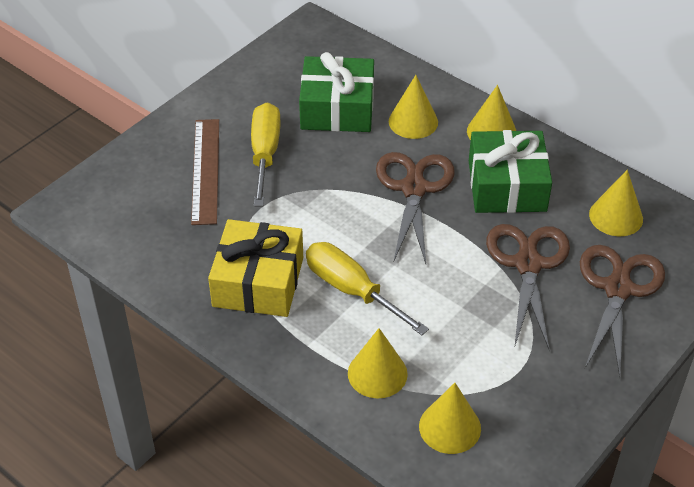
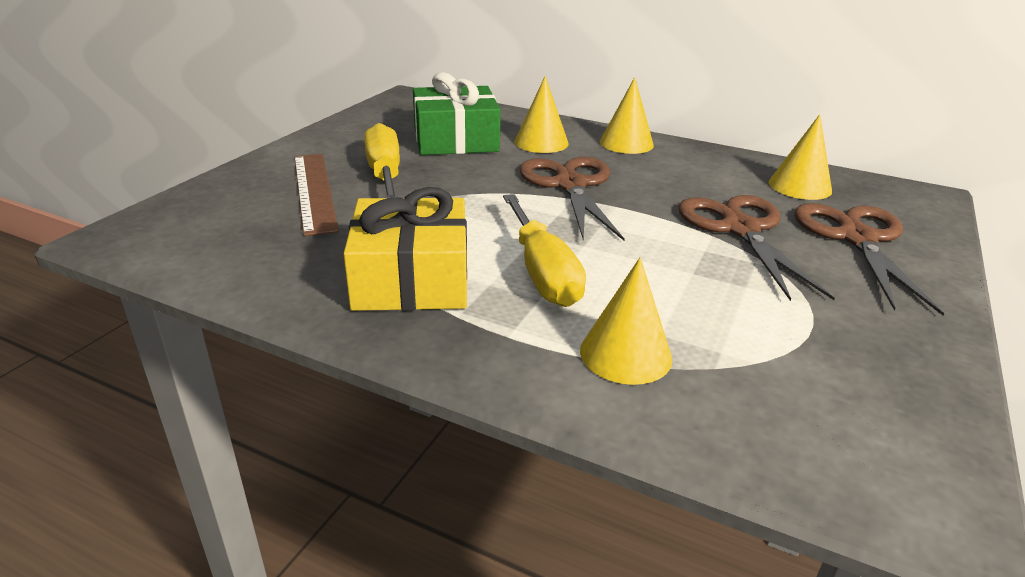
camera: 15 degrees left, 15 degrees down
(352, 290) = (542, 273): yellow screwdriver -> yellow screwdriver turned 135 degrees counterclockwise
(450, 427) = (772, 404): yellow cone -> none
(507, 186) = (669, 175): green gift -> none

